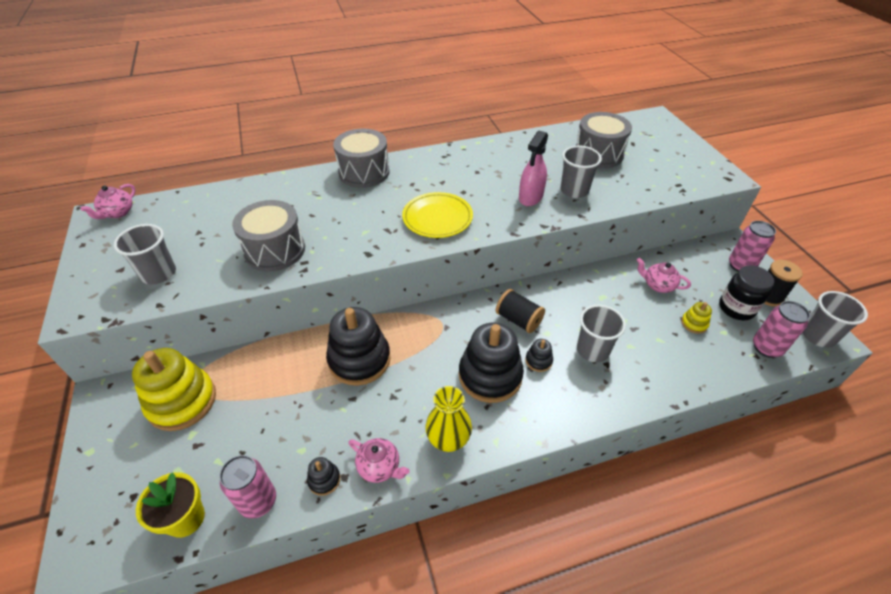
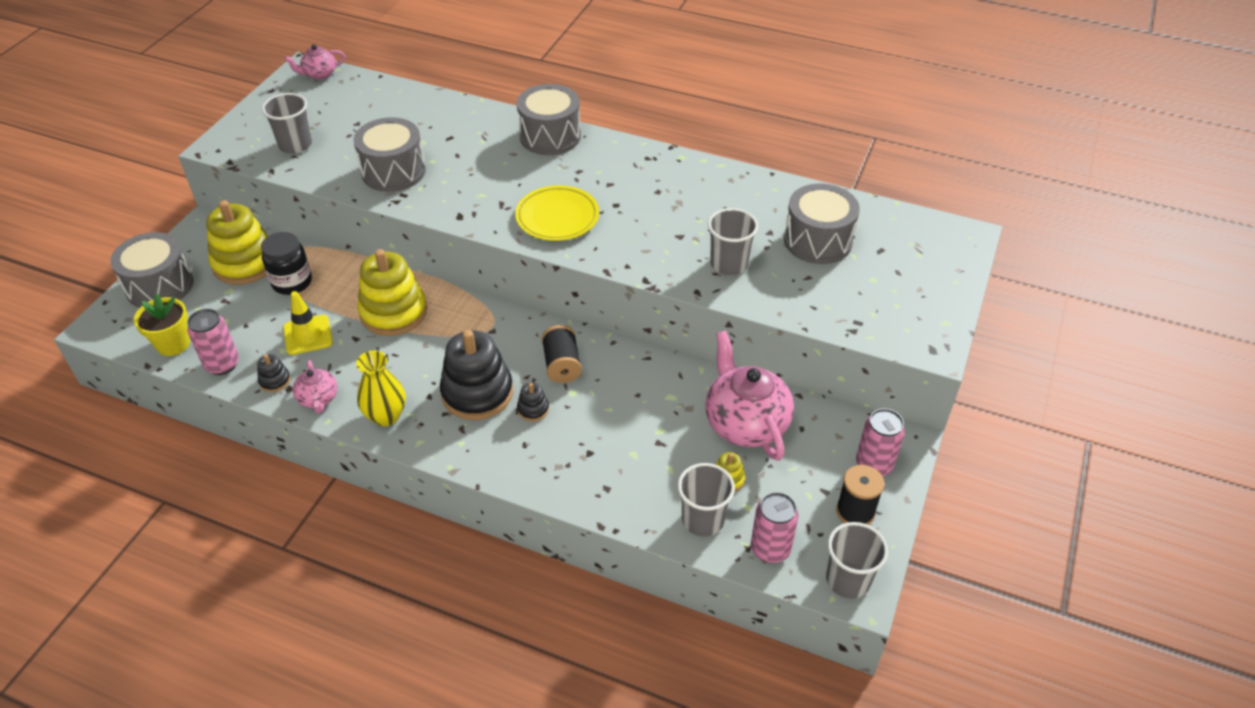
camera: 40 degrees right, 0 degrees up
(111, 476) = (160, 286): none -> grey drum
(309, 422) = (308, 335): none -> yellow traffic cone
(359, 360) = (393, 312): black stacking toy -> yellow stacking toy
(530, 197) = (673, 246): pink spray bottle -> none
(592, 350) = (593, 433): grey cup -> grey cup (703, 520)
(658, 285) = (745, 423): pink teapot -> pink teapot, size x1.97
(736, 308) = (797, 497): black jar -> black jar (292, 282)

